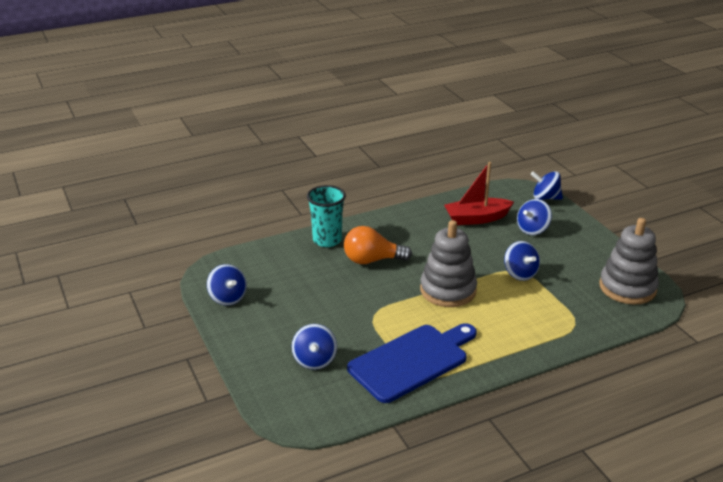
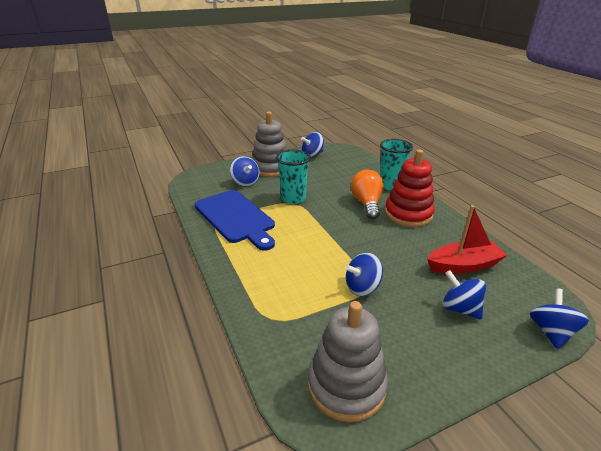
camera: 90 degrees right, 0 degrees up
(314, 360) = (245, 182): blue spinning top -> blue spinning top turned 120 degrees counterclockwise
(361, 315) = (293, 198): none -> turquoise cup
(393, 236) = (408, 214): none -> red stacking toy
(448, 290) = (328, 239): grey stacking toy -> grey stacking toy (270, 168)
(476, 218) = (463, 265): red boat -> red boat turned 90 degrees clockwise

